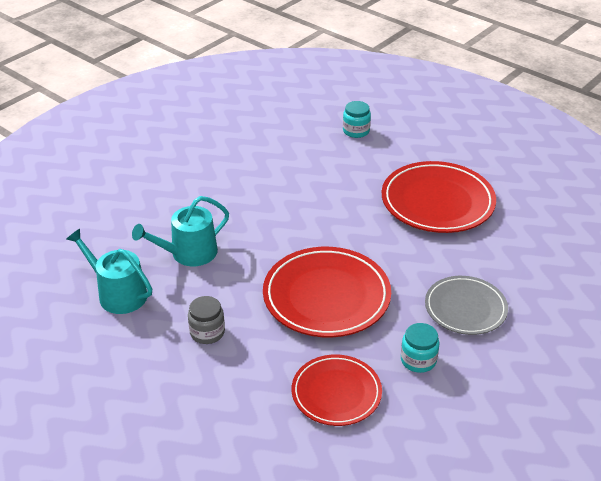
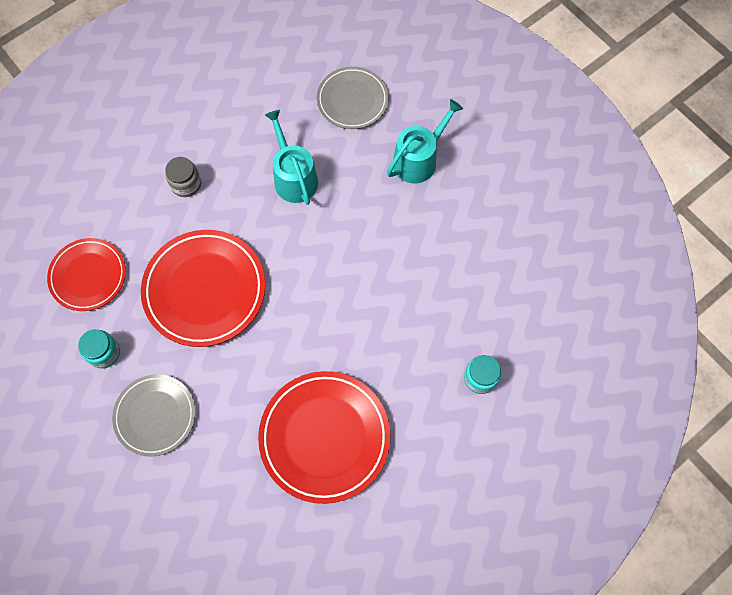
camera: 100 degrees right, 30 degrees up
(95, 225) = (352, 100): none -> grey plate
(118, 293) = (252, 117): turquoise watering can -> turquoise watering can (419, 159)

